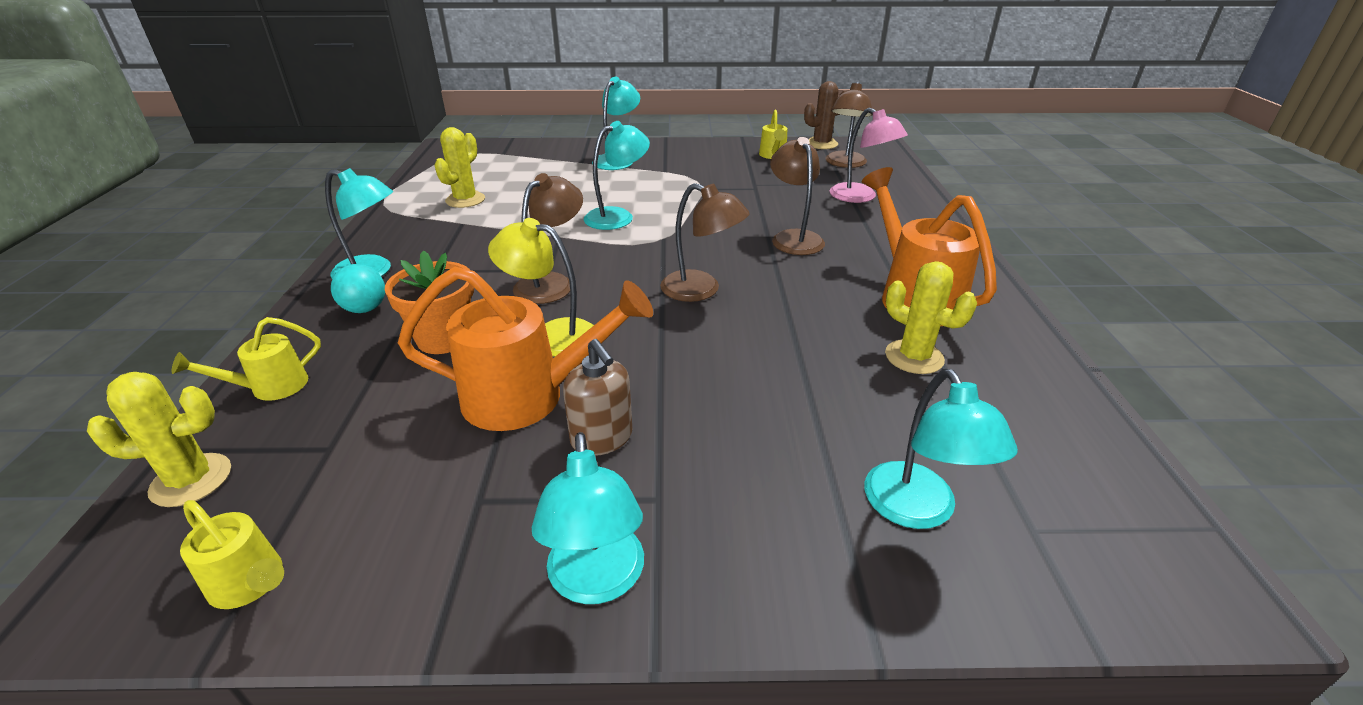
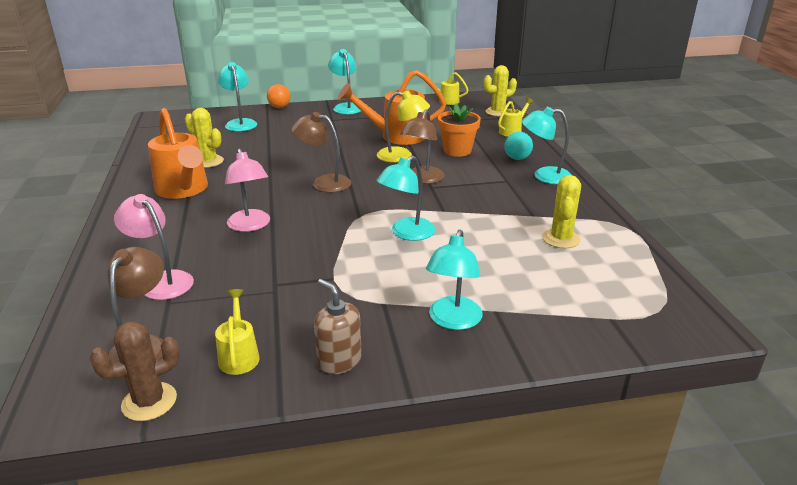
camera: 170 degrees right, 5 degrees down
(602, 438) = (358, 129): brown soap dispenser -> brown soap dispenser (339, 361)
(794, 238) = (250, 226): brown lamp -> pink lamp
(824, 615) = (279, 107): none -> orange ball

